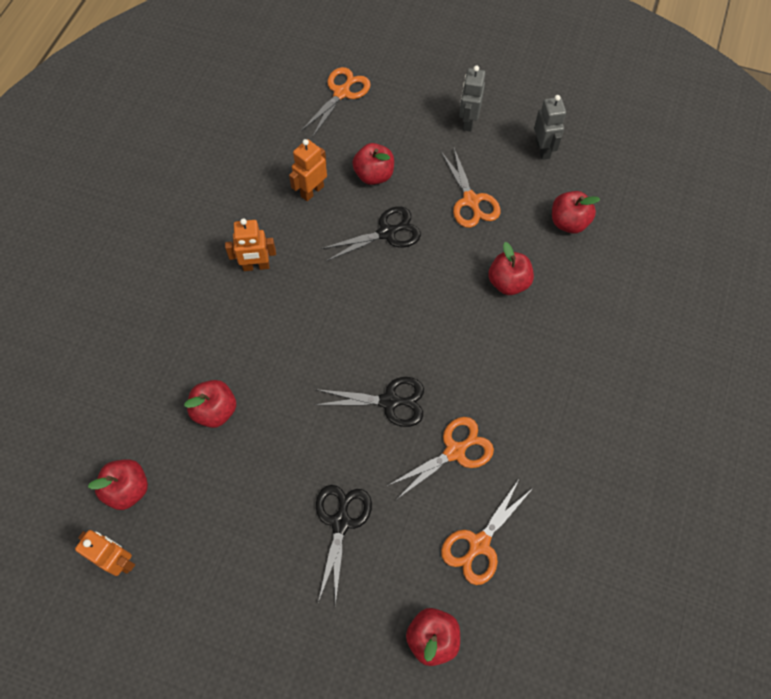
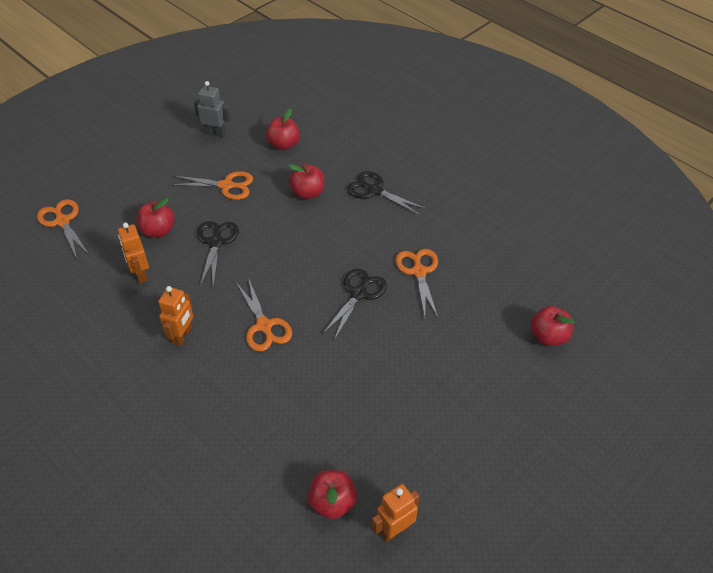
camera: 65 degrees left, 15 degrees down
(215, 410) = (297, 411): red apple -> none
(340, 522) = (438, 359): black scissors -> black scissors (374, 190)
(468, 121) = (157, 161): grey robot -> none
(479, 544) = (493, 285): orange scissors -> orange scissors (264, 326)

